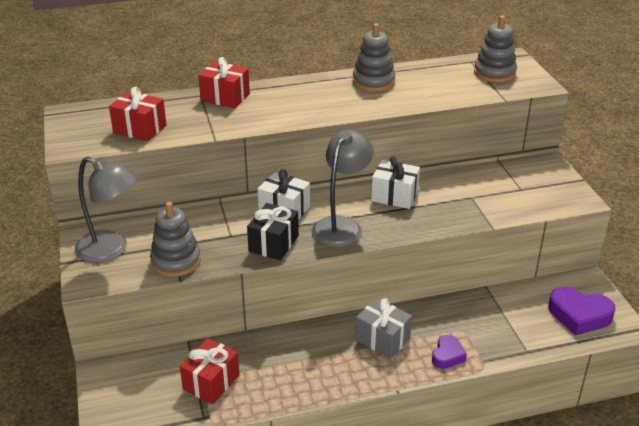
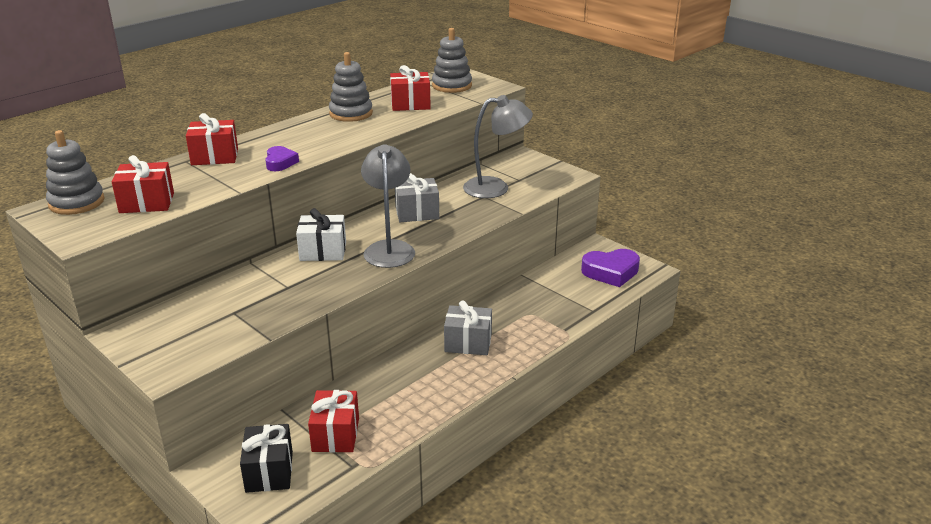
camera: 30 degrees left, 5 degrees down
(111, 250) = (167, 337): grey lamp -> grey lamp (496, 188)
(176, 261) = (250, 324): grey stacking toy -> grey stacking toy (76, 202)
(273, 244) = (337, 281): black gift -> black gift (269, 472)
(394, 196) = (417, 213): white gift -> grey gift
(436, 85) = (410, 104): none -> red gift
(447, 355) = (533, 336): purple heart -> purple heart (280, 162)

